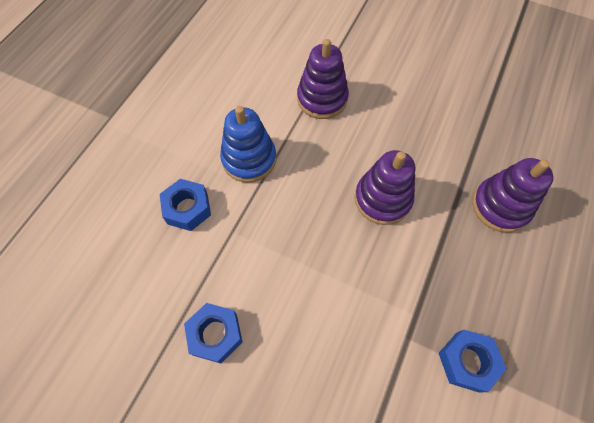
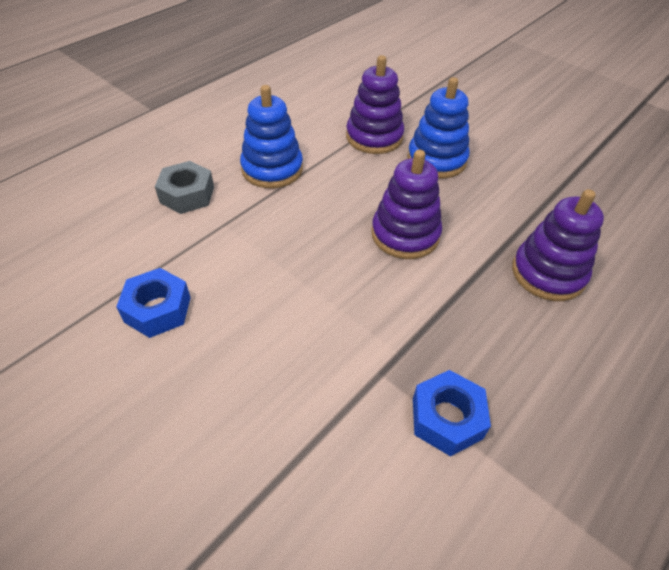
camera: 15 degrees right, 15 degrees down
(187, 208) = (187, 195): blue nut -> grey nut
(382, 111) = (436, 160): none -> blue stacking toy

